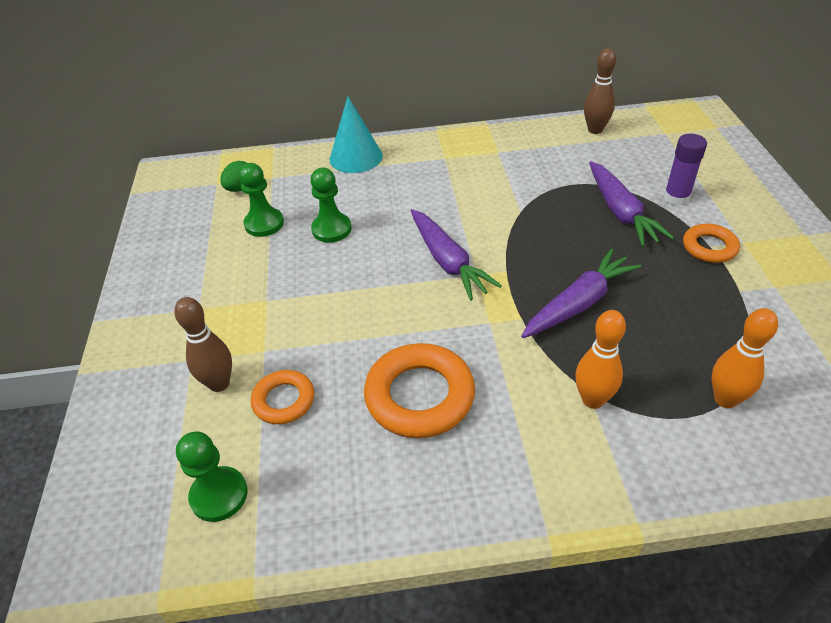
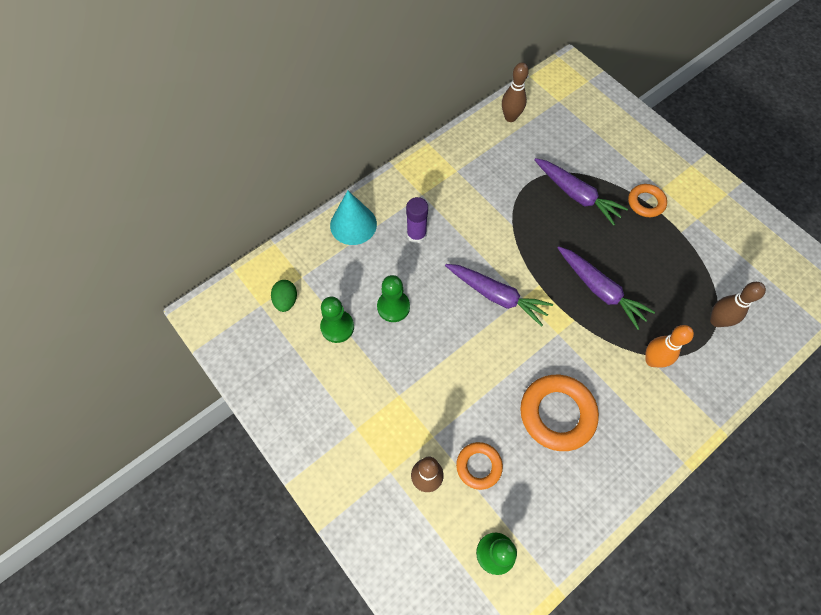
camera: 35 degrees left, 20 degrees up
(578, 303) = (600, 290): purple carrot -> purple carrot turned 120 degrees clockwise
(676, 197) = (602, 165): purple glue stick -> purple glue stick (416, 235)
(725, 399) = (716, 321): orange bowling pin -> brown bowling pin

